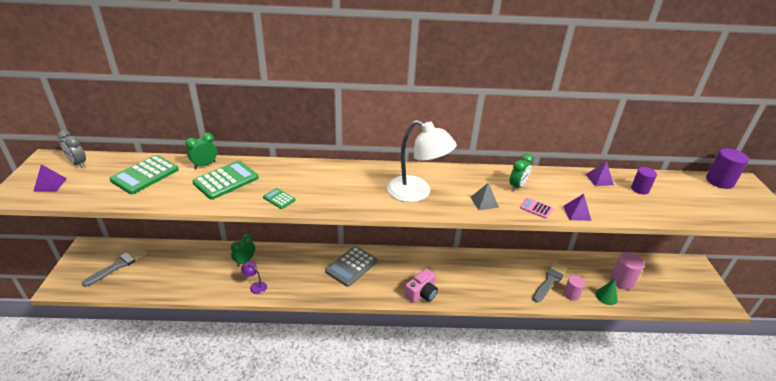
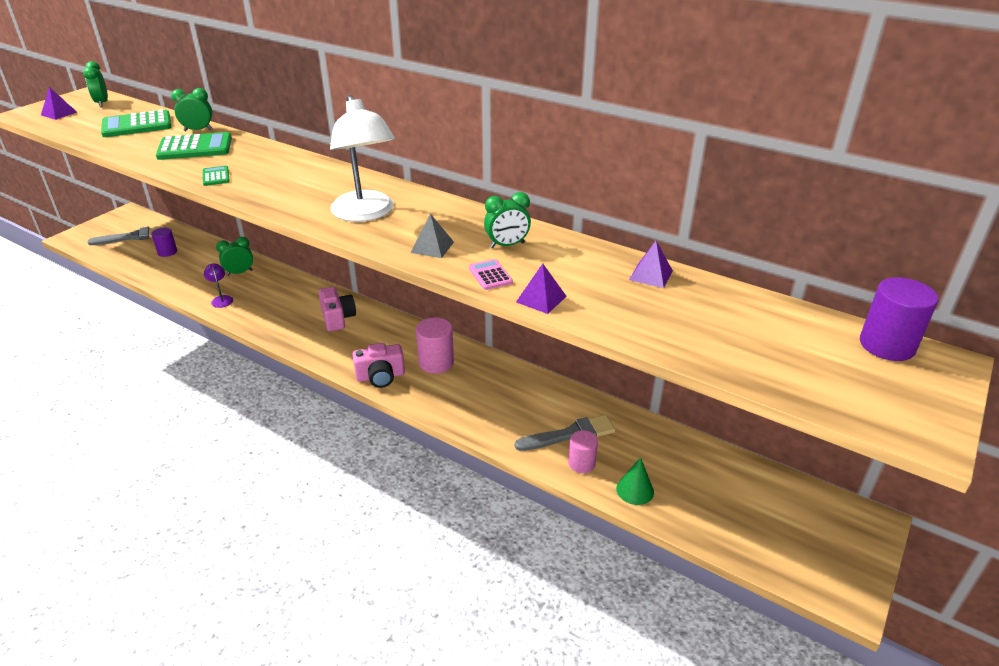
camera: 35 degrees right, 0 degrees up
(78, 164) = (102, 103): grey clock -> green clock
(351, 266) = (337, 318): grey calculator -> pink camera
(622, 281) = (690, 483): pink cylinder -> pink cylinder (436, 362)
(640, 189) = (701, 306): purple cylinder -> purple cylinder (167, 252)

